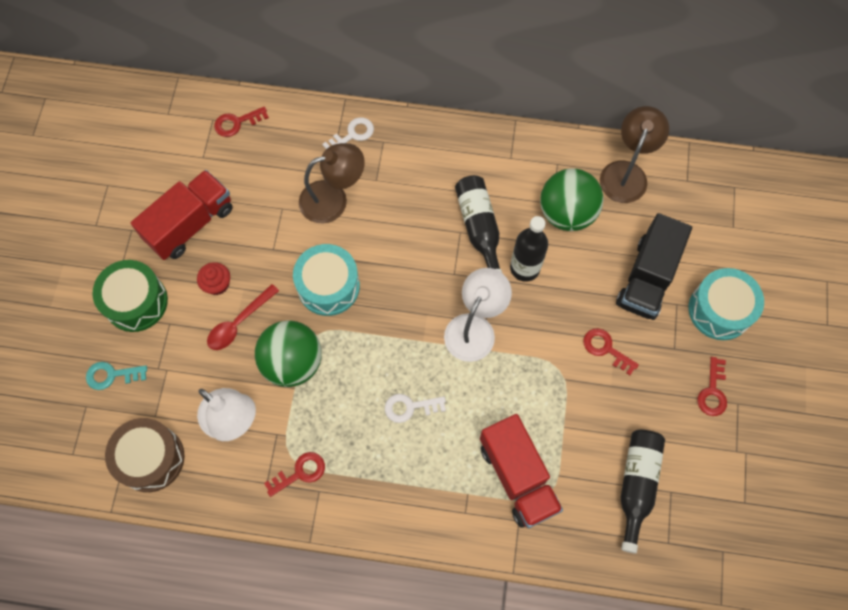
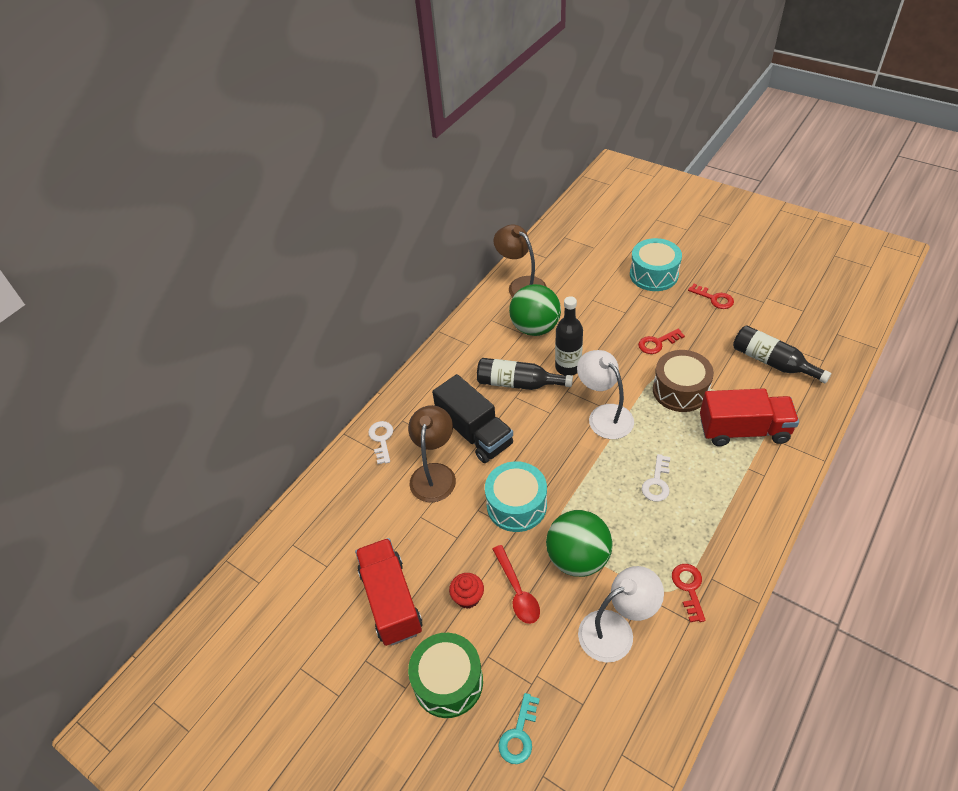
camera: 60 degrees left, 20 degrees down
(151, 458) = (627, 723): brown drum -> brown drum (680, 390)
(236, 123) = (310, 525): red key -> none
(647, 278) = (611, 302): black truck -> black truck (474, 433)

